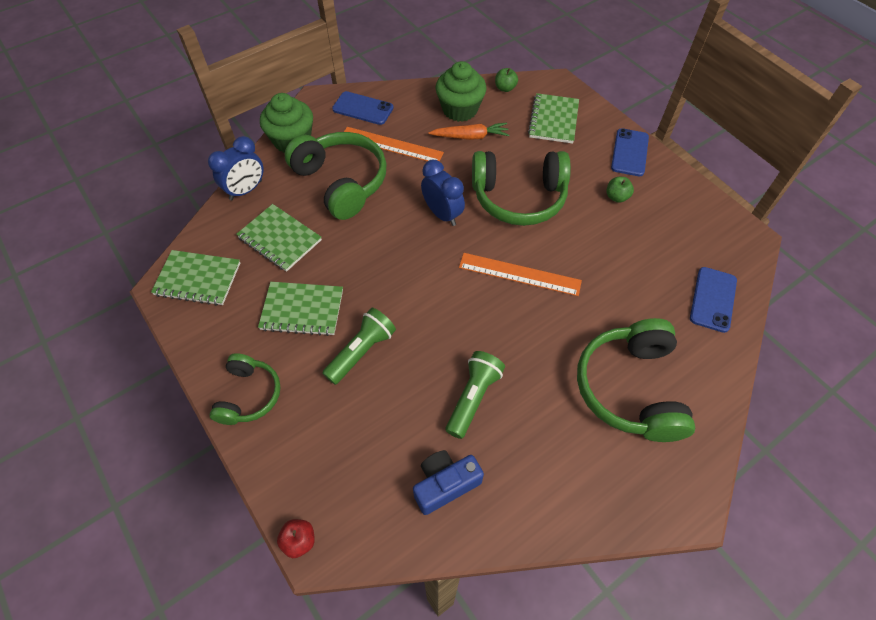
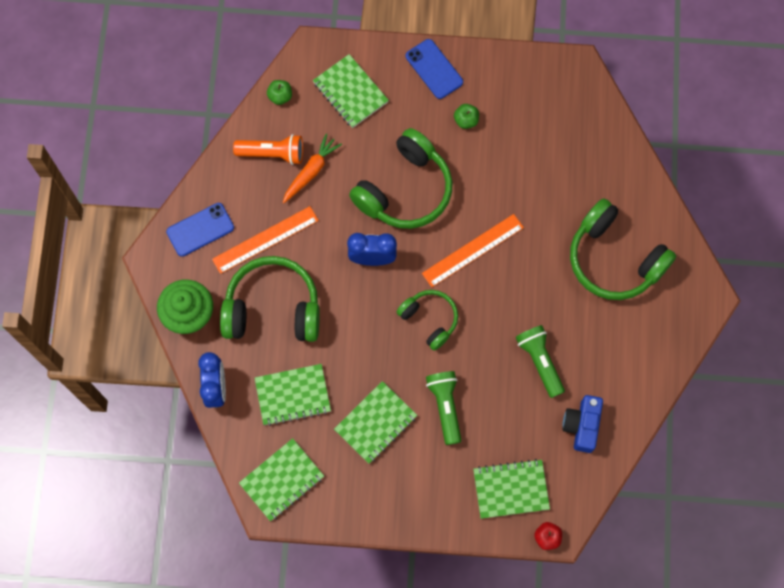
camera: 50 degrees left, 15 degrees up
(249, 395) = (418, 505): green headphones -> green headphones (429, 320)
(325, 466) = (511, 489): none -> green notebook
(460, 109) = (272, 153): green cupcake -> orange flashlight
(713, 299) = (600, 144): blue phone -> none

